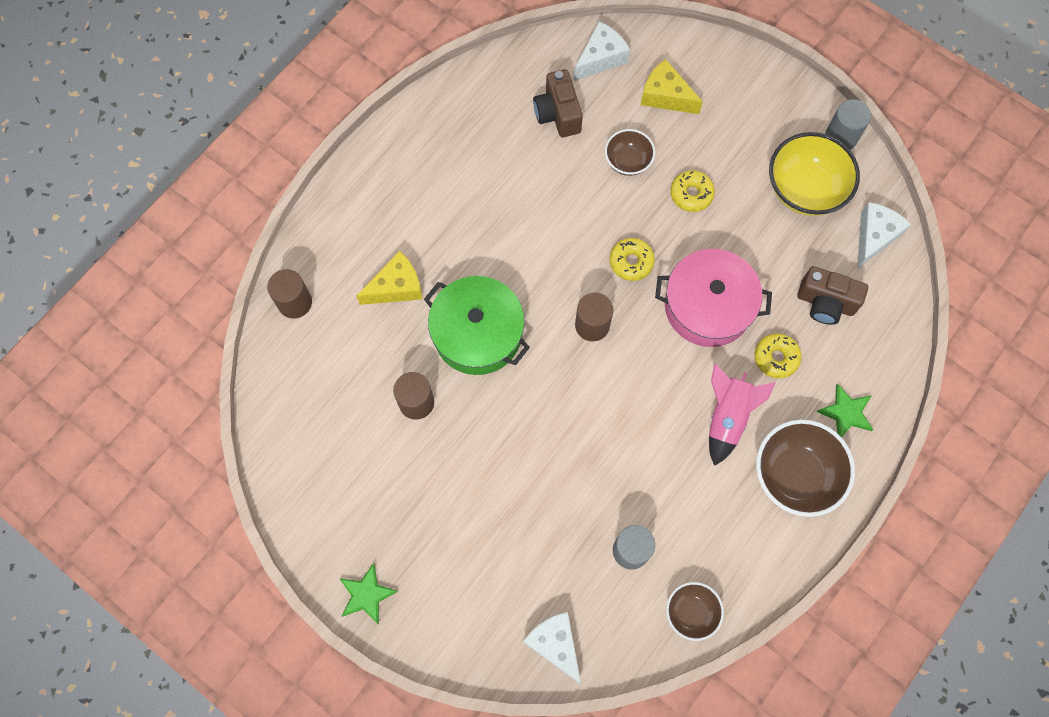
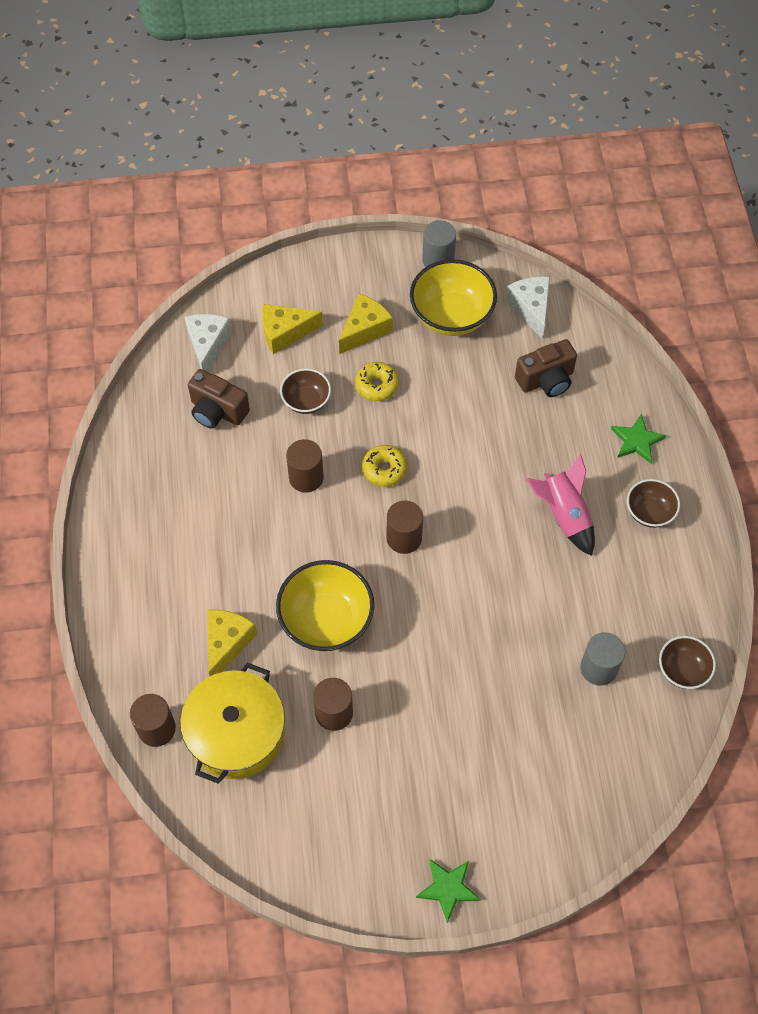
camera: 45 degrees left, 10 degrees down
(340, 354) = (236, 733): none -> yellow pot
(477, 333) = (326, 620): green pot -> yellow bowl
(555, 644) = (618, 785): white cheese -> none
(569, 218) = (306, 477): none -> brown cylinder
(708, 306) = (471, 452): pink pot -> none
(727, 143) = (364, 329): none -> yellow cheese
(776, 358) = (553, 446): yellow donut -> none
(795, 475) = (649, 512): brown bowl -> brown bowl, size x0.57

